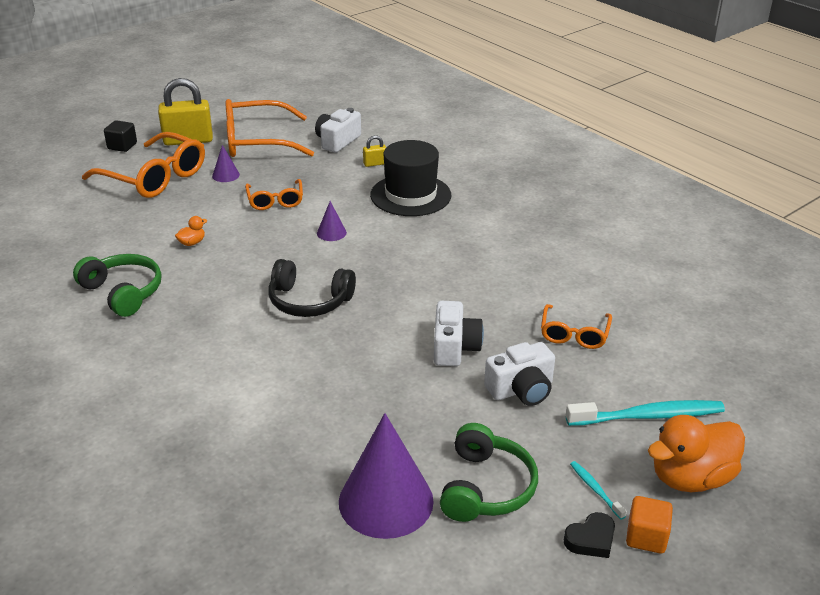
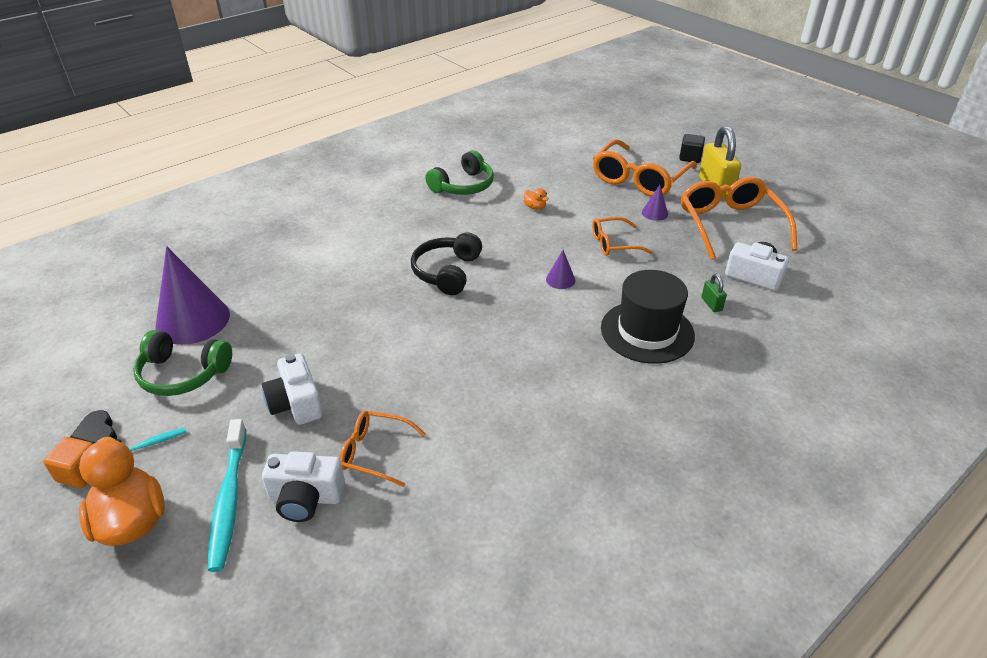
camera: 90 degrees right, 5 degrees up
(375, 164) = (711, 304): yellow padlock -> green padlock
(454, 347) = (367, 360): white camera -> white camera (306, 498)

